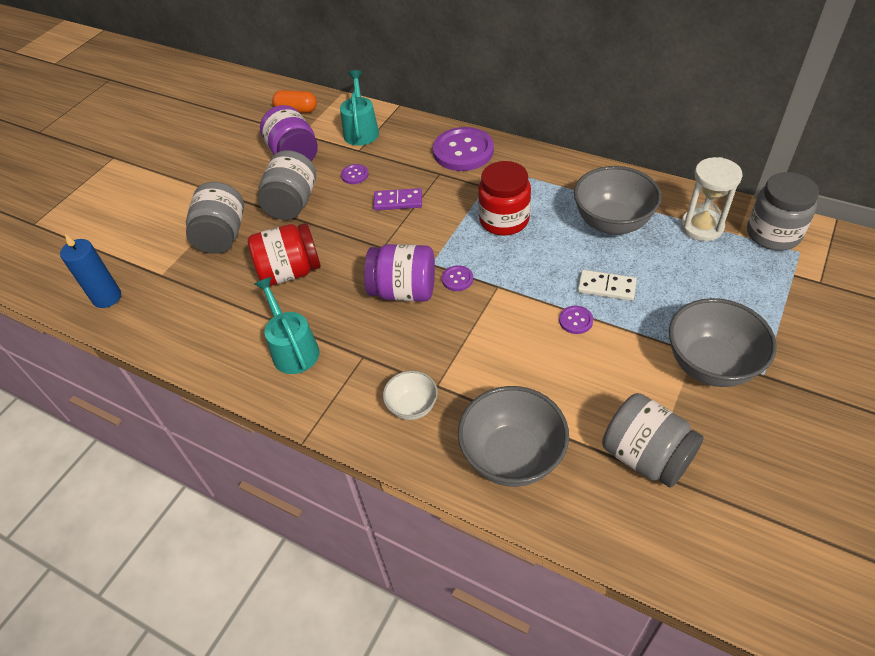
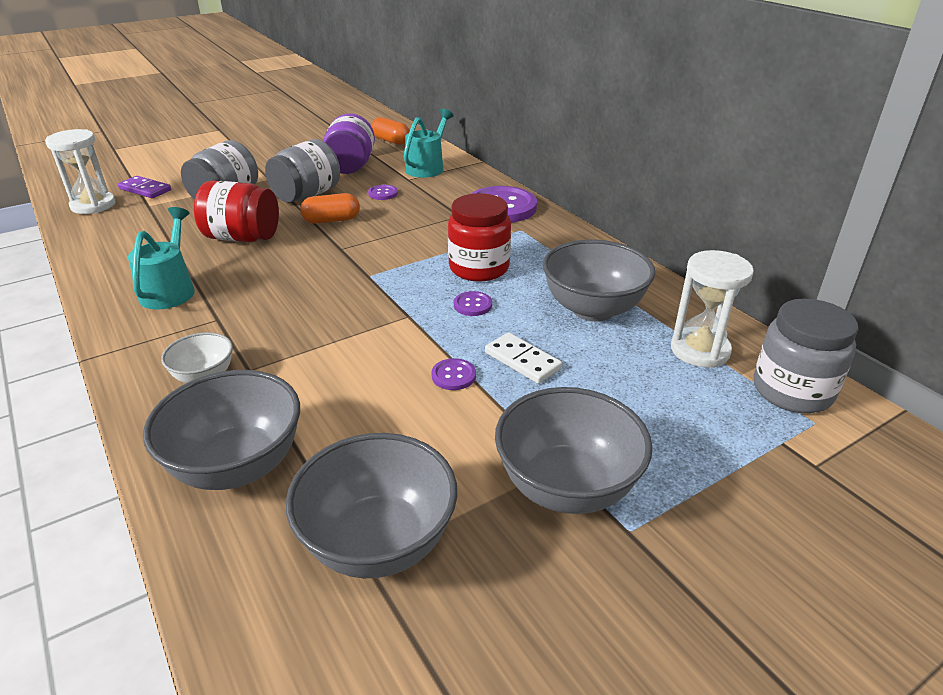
camera: 25 degrees right, 15 degrees down
(107, 297) = (93, 205): blue candle -> white hourglass
(344, 222) = (331, 220): none -> orange capsule
(398, 201) = (396, 222): purple domino -> purple domino (145, 189)
(403, 291) = (317, 286): purple jar -> none
(457, 279) = (377, 296): purple button -> purple button (472, 305)
(645, 456) = (378, 542): grey jar -> grey bowl

